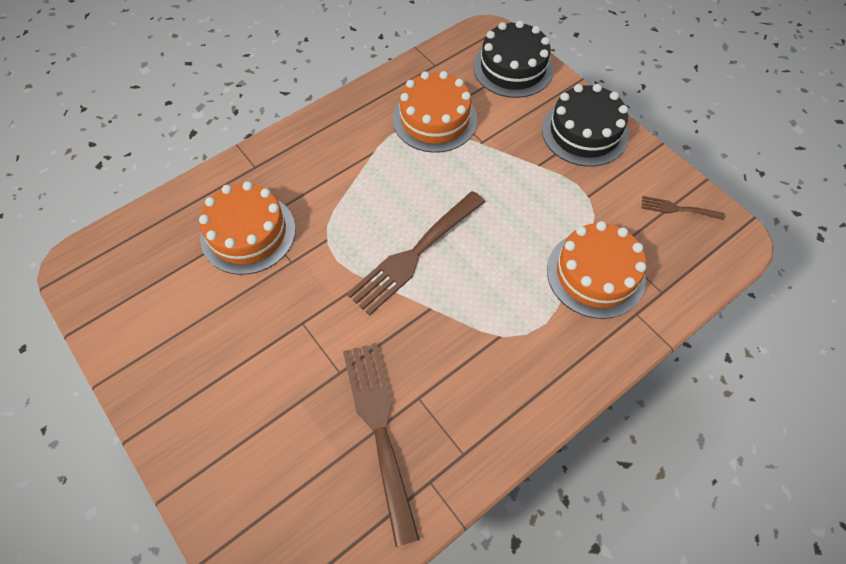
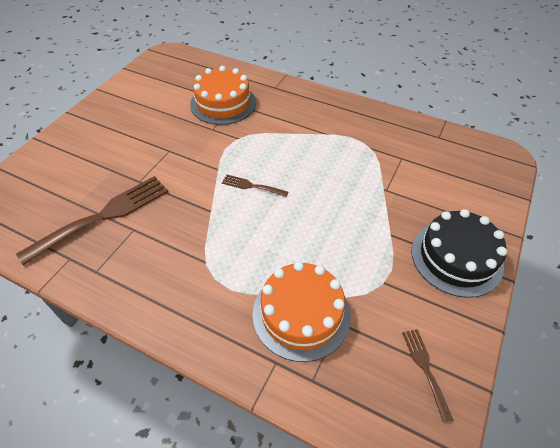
camera: 65 degrees right, 10 degrees down
(414, 255) = (251, 186): brown fork -> brown fork, size x0.48
(435, 119) = (384, 155): orange cake -> none
(513, 68) = (483, 183): black cake -> none

